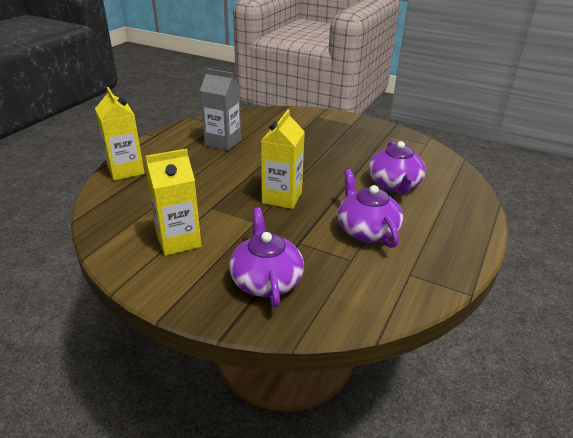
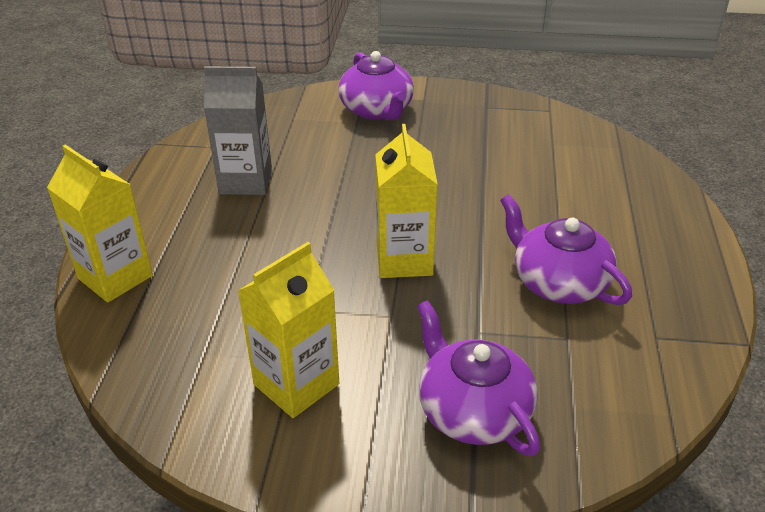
camera: 20 degrees left, 5 degrees up
(394, 184) = (549, 193): purple teapot -> purple teapot (377, 110)

